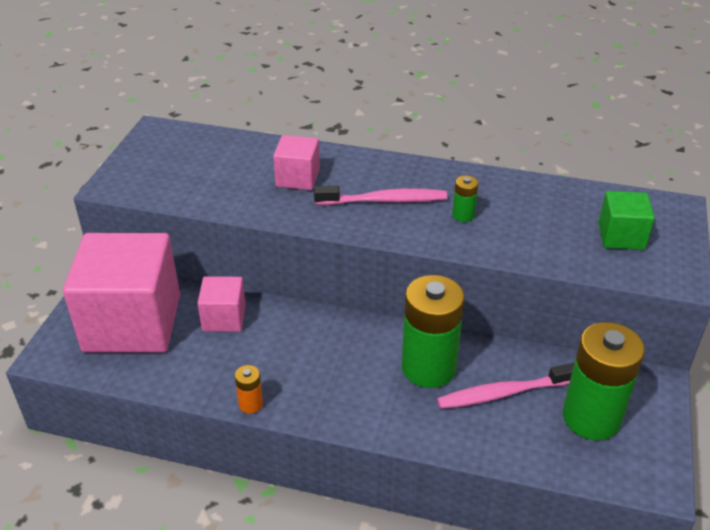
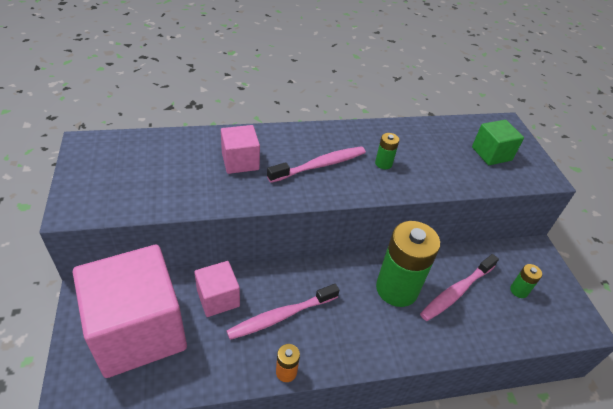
camera: 30 degrees left, 5 degrees up
(278, 353) = (281, 316): none -> pink toothbrush
(591, 417) = (519, 290): green battery -> green battery, size x0.43

